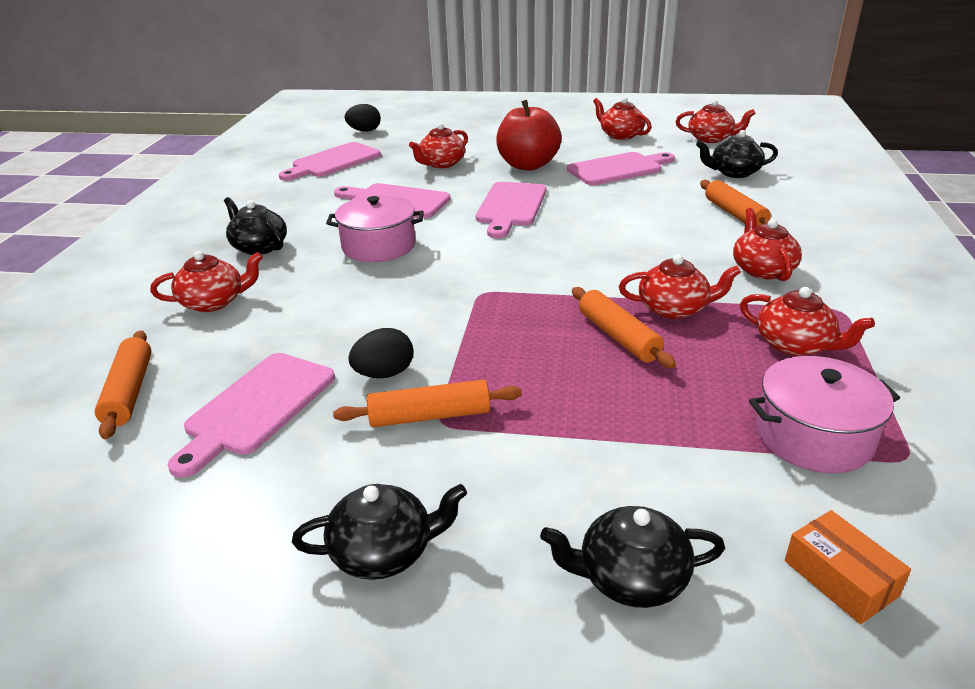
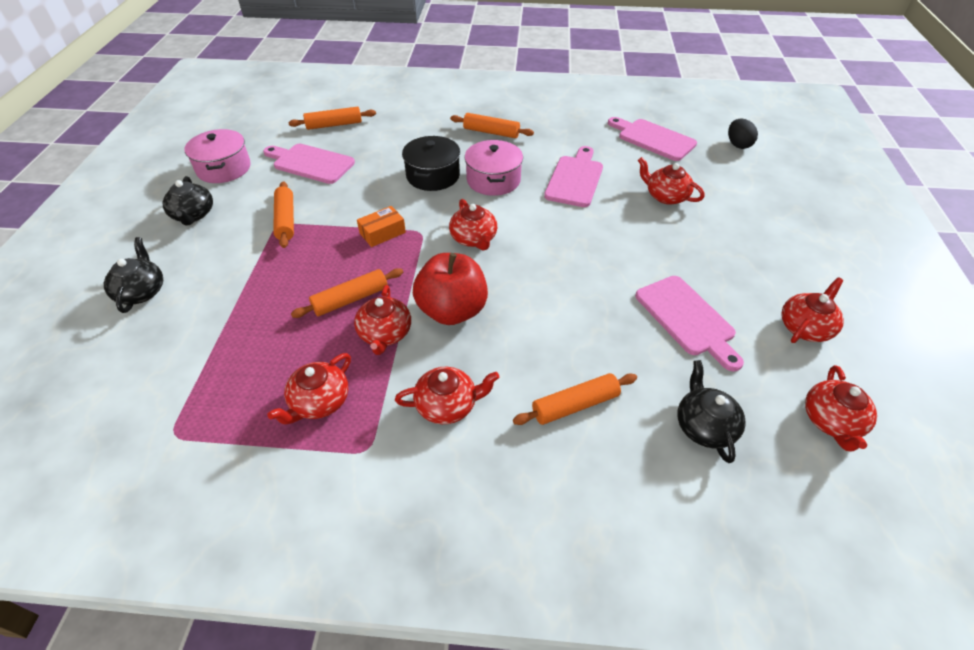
camera: 85 degrees right, 15 degrees up
(214, 302) = (419, 130): red teapot -> red teapot (474, 239)
(259, 247) = (491, 132): black teapot -> orange rolling pin
(350, 287) = (433, 175): none -> black pot
(384, 374) = (330, 200): black egg -> none
(511, 207) = (572, 242): pink cutting board -> none
(528, 165) = (678, 251): red apple -> red apple (452, 311)
(814, 436) = (212, 387): pink pot -> pink pot (224, 168)
(840, 578) = (102, 371): orange box -> orange box (382, 233)

